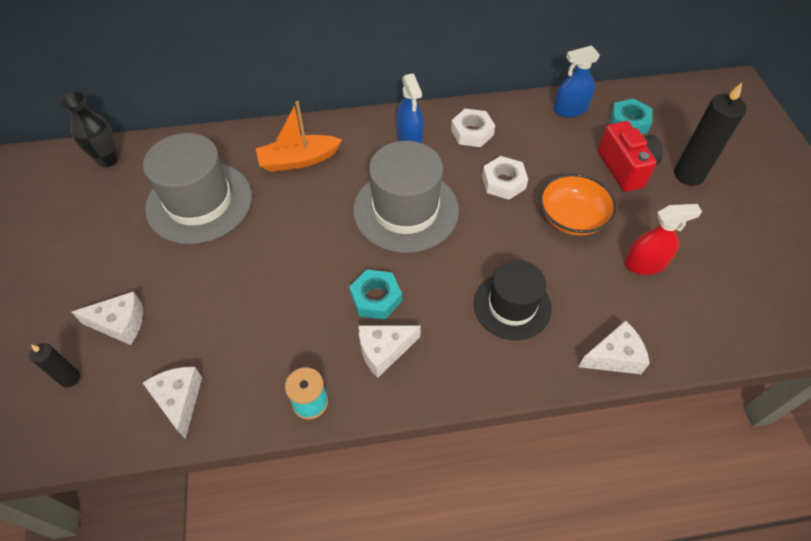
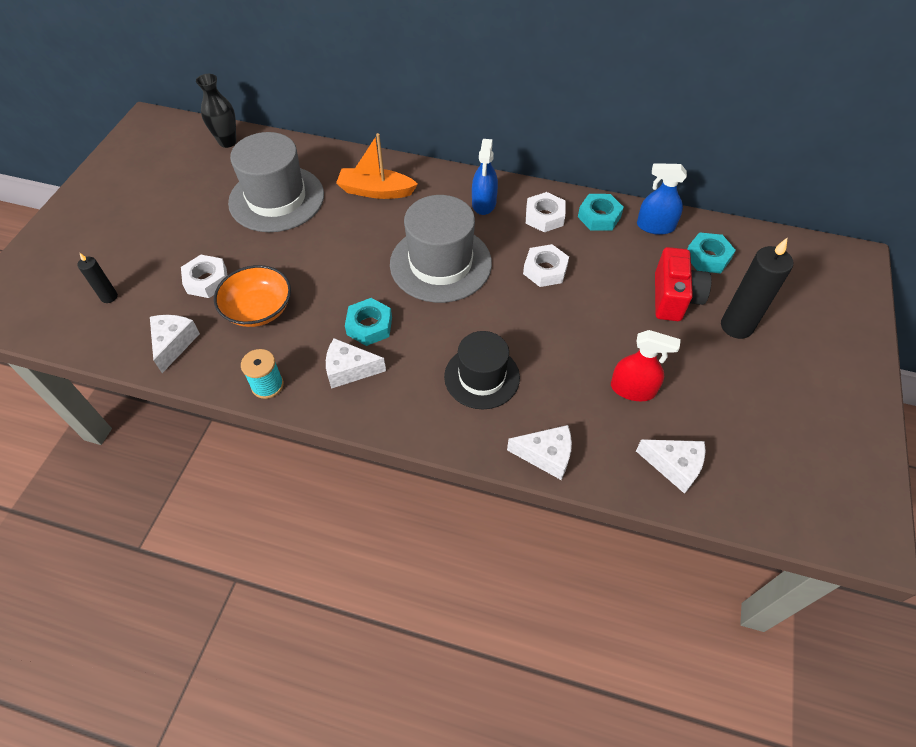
camera: 25 degrees right, 0 degrees up
(120, 324) = (165, 271): white cheese -> white cheese (674, 466)
(175, 316) = (207, 281): none -> white nut
(519, 116) = (599, 217): none -> turquoise nut
(572, 217) = (589, 323): orange bowl -> orange bowl (258, 309)

